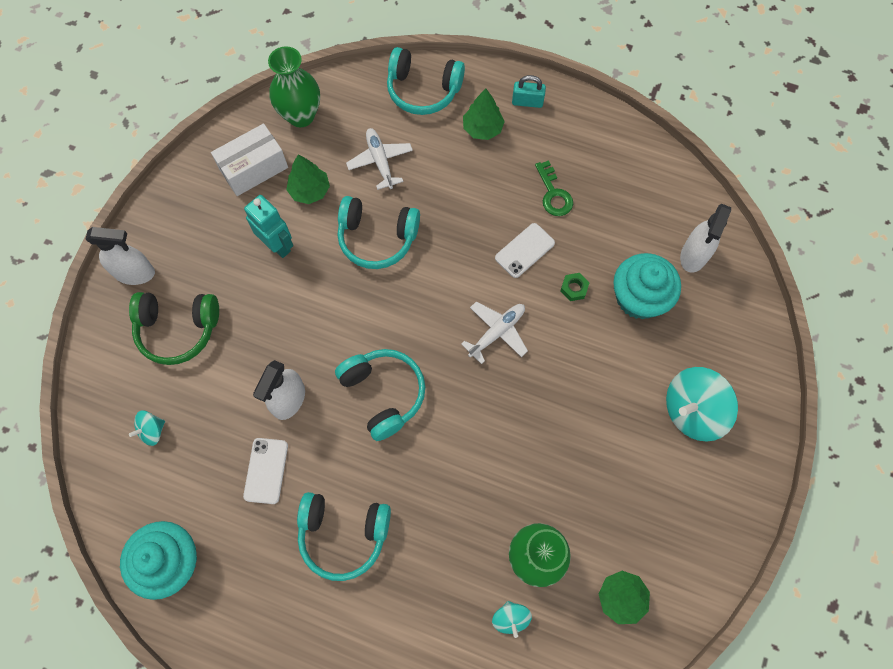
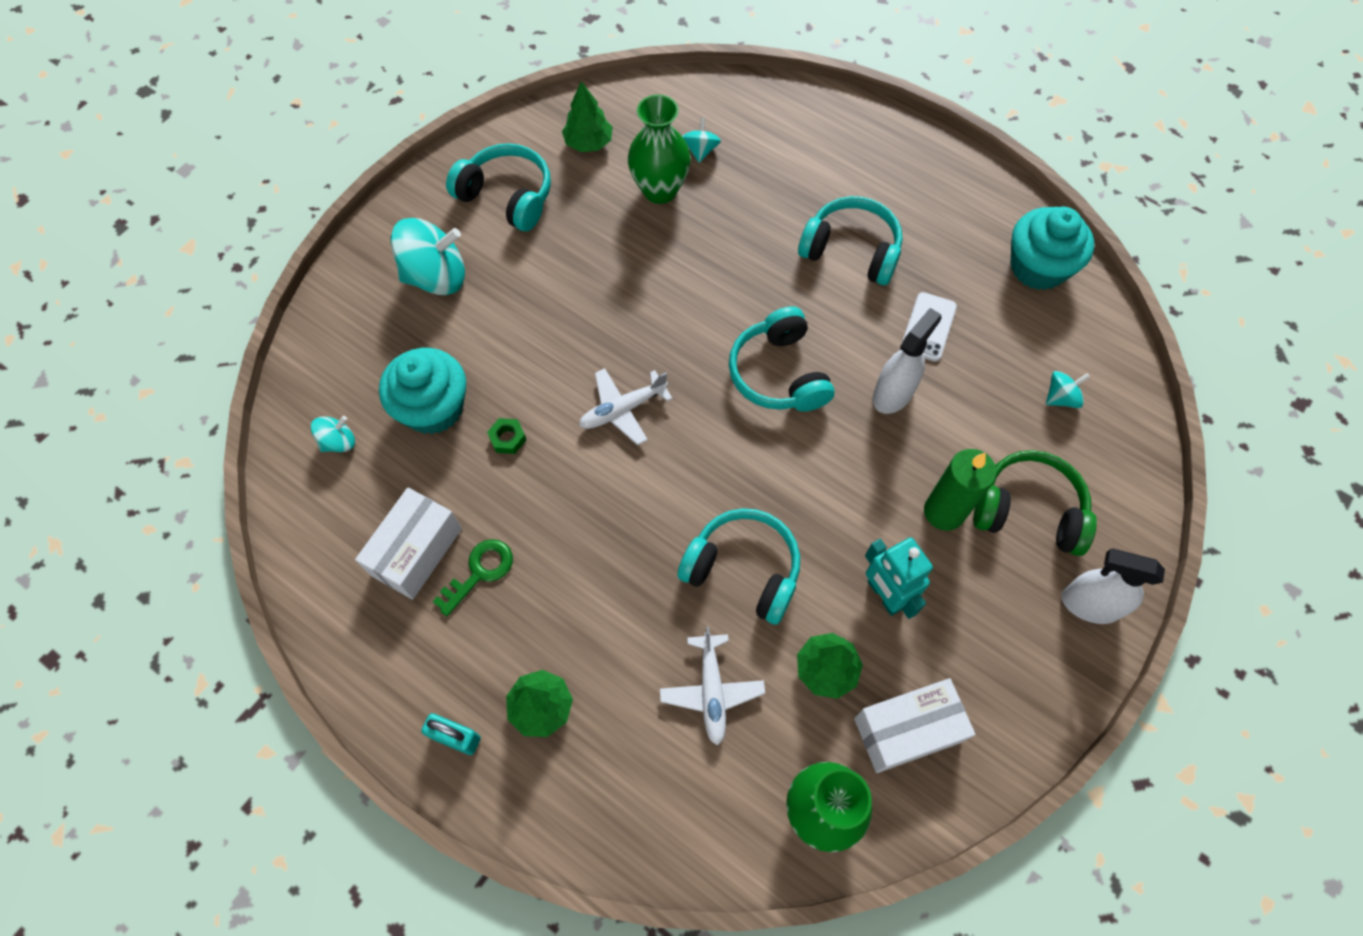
camera: 165 degrees left, 5 degrees down
(241, 313) = (944, 512): none -> green candle
(423, 90) = (611, 806): turquoise headphones -> turquoise headphones (507, 196)
(524, 250) = (550, 502): white phone -> none
(553, 194) = (480, 572): green key -> green key turned 45 degrees clockwise
(601, 196) = (416, 551): none -> white box
(694, 255) = (338, 442): white spray bottle -> turquoise spinning top

